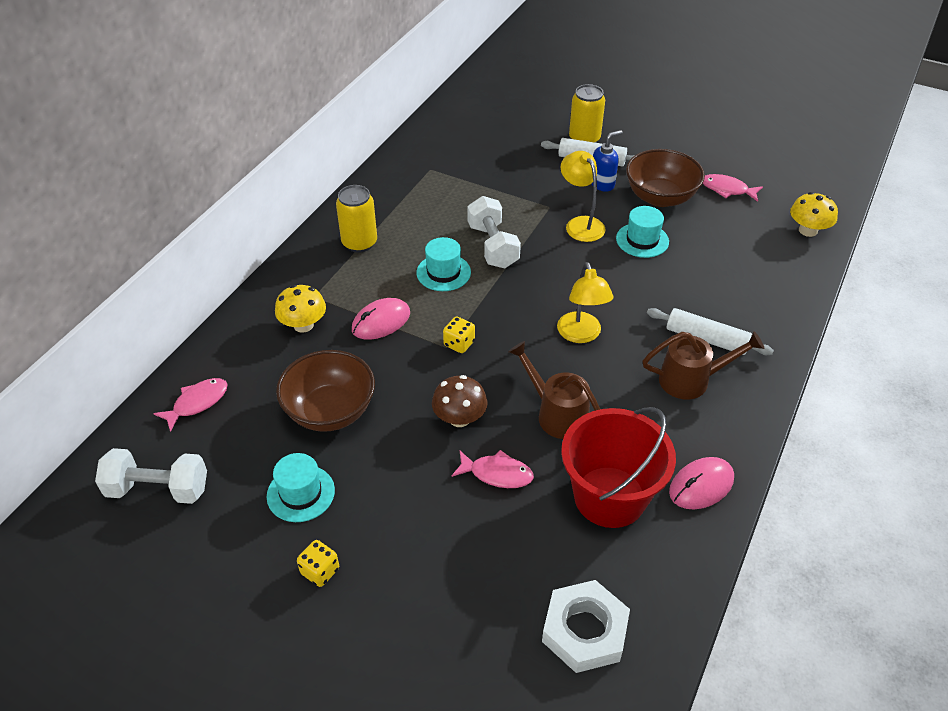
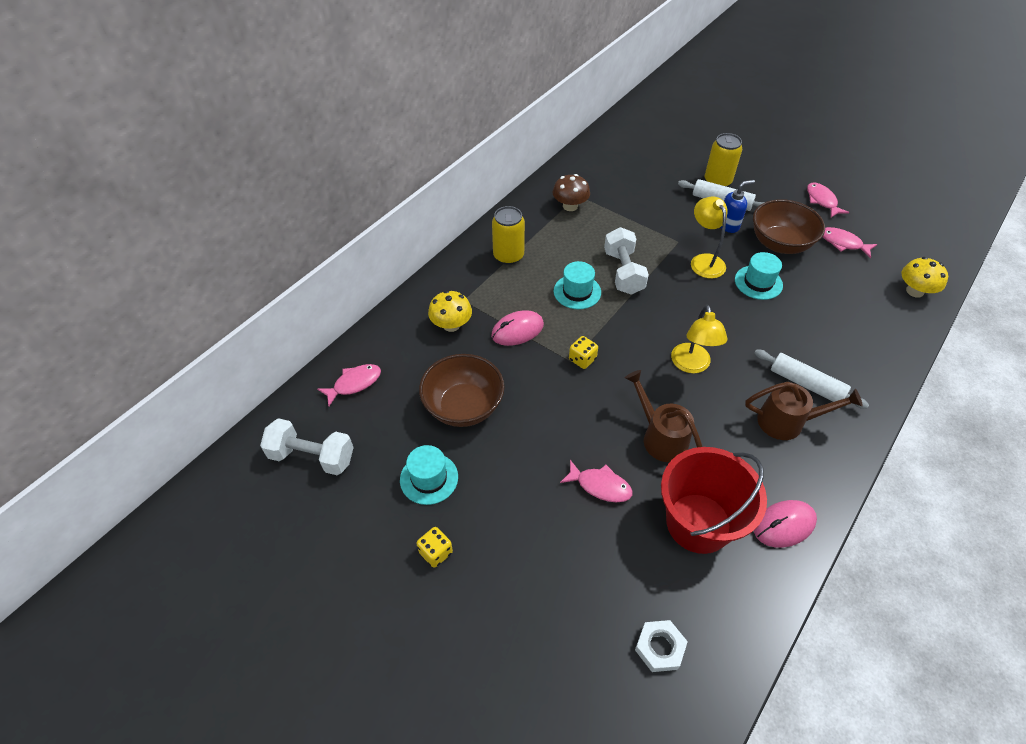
camera: 10 degrees right, 5 degrees up
(459, 418) = (574, 429): brown mushroom -> brown mushroom (570, 206)
(584, 631) = (659, 647): white nut -> white nut, size x0.63
(699, 148) = (822, 201): none -> pink fish

